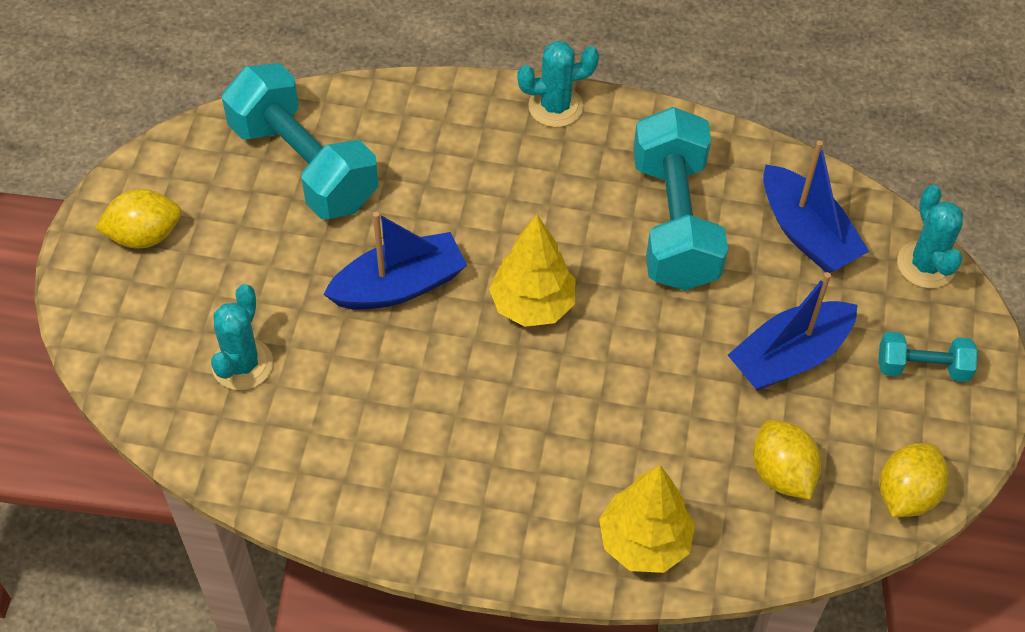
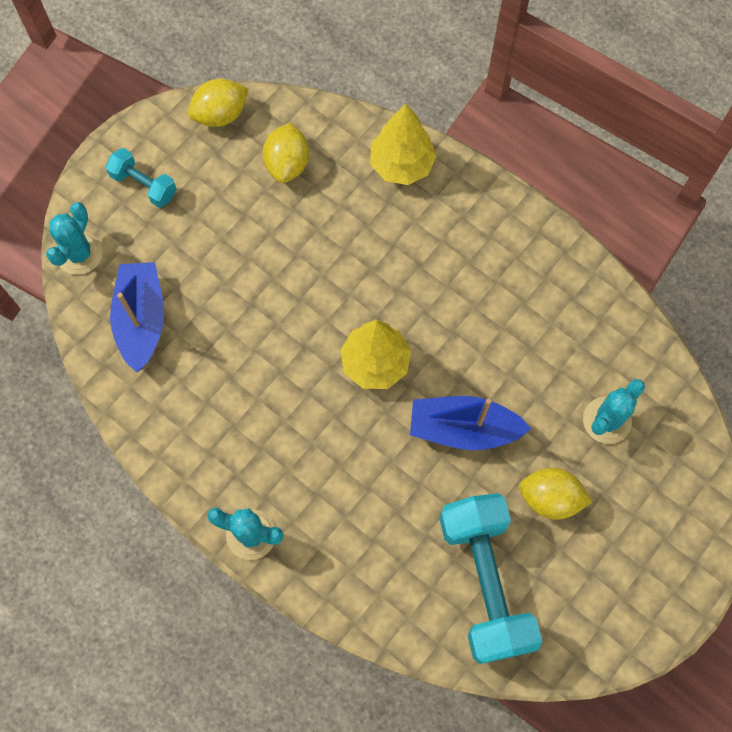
camera: 150 degrees left, 15 degrees up
(145, 236) = (640, 576): yellow lemon -> yellow lemon (550, 498)
(674, 222) = (230, 378): turquoise dumbbell -> none
(789, 357) = (225, 235): blue boat -> none

